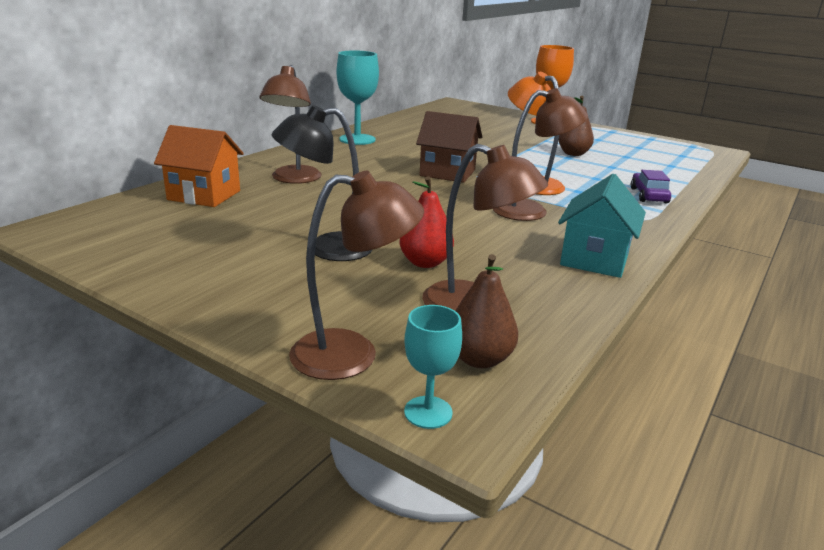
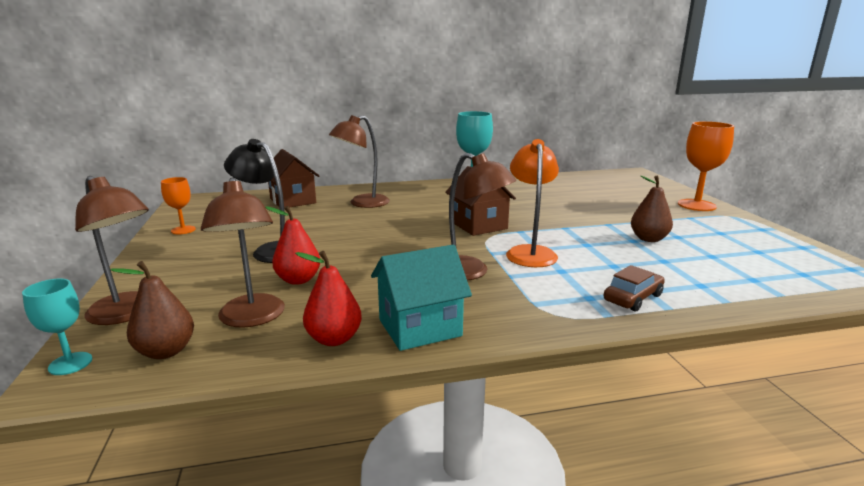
camera: 45 degrees right, 5 degrees down
(153, 263) = (183, 230): none -> orange goblet
(204, 195) = (293, 201): orange house -> brown house
(567, 290) = (334, 339): none -> red pear
(648, 195) = (632, 298): purple car -> brown car

